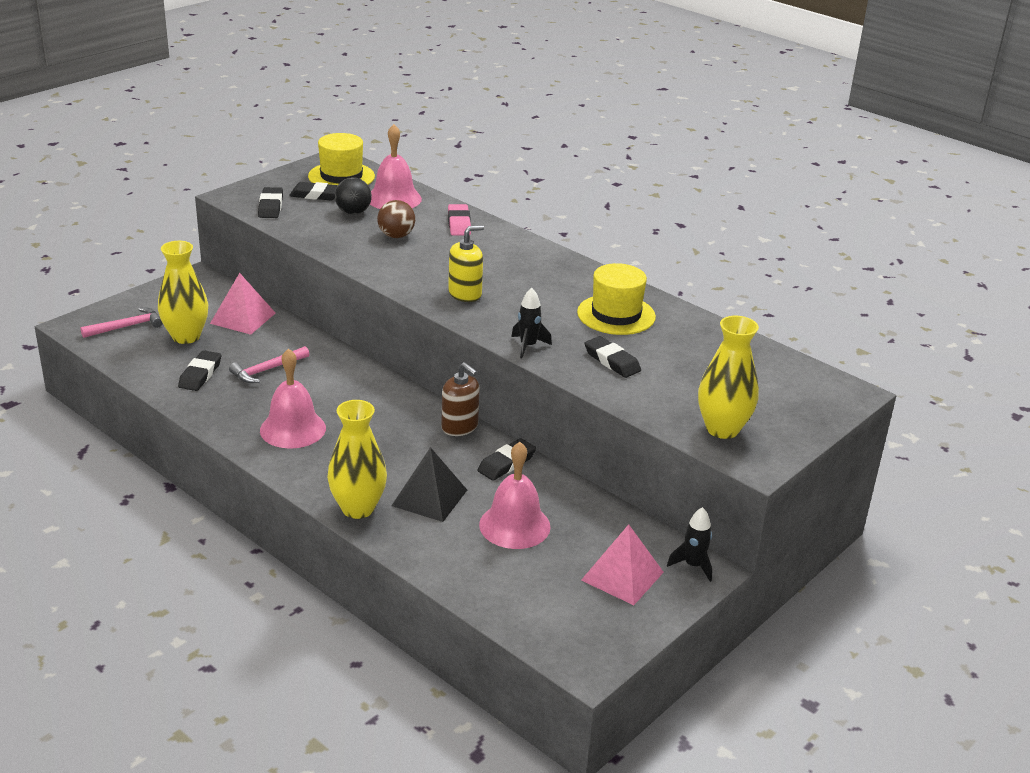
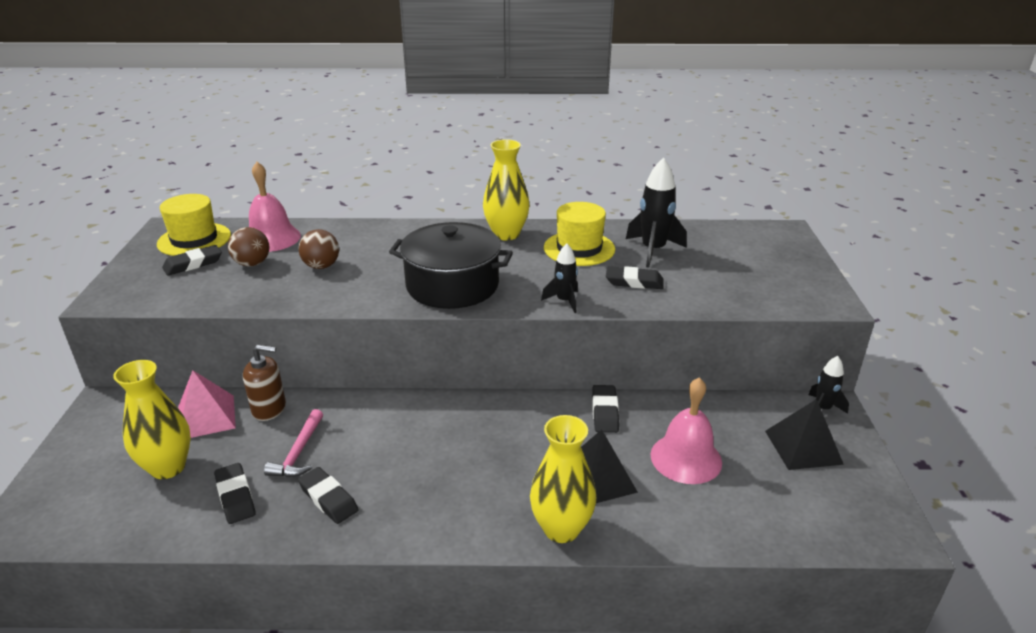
camera: 40 degrees left, 0 degrees up
(127, 327) = (82, 495): pink hammer -> none
(271, 206) = (161, 292): black eraser -> black eraser (328, 499)
(293, 429) = (401, 493): pink bell -> none
(353, 212) = (252, 264): black ball -> brown ball
(459, 224) = (358, 235): pink eraser -> none
(460, 427) = (529, 404): brown soap dispenser -> brown soap dispenser (269, 409)
(465, 294) = (452, 285): yellow soap dispenser -> black pot
(622, 576) = (803, 447): pink pyramid -> black pyramid
(679, 347) = (653, 250): none -> black rocket
(722, 429) = (775, 291): yellow vase -> yellow vase (506, 234)

